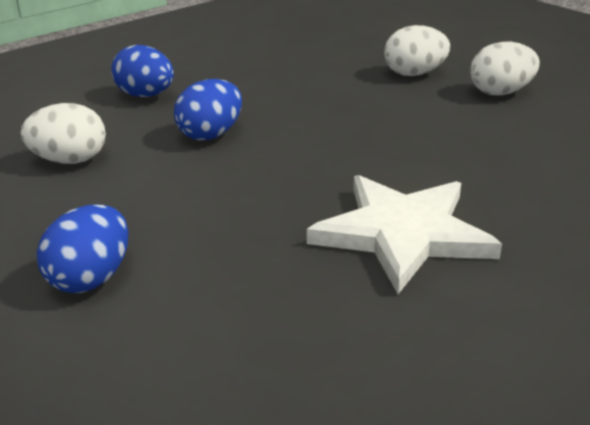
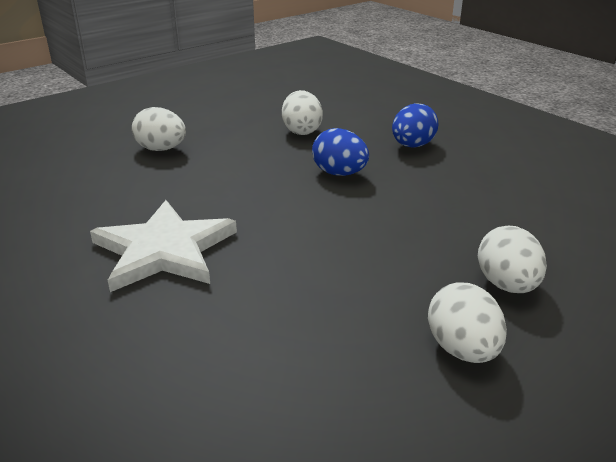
camera: 90 degrees right, 0 degrees up
(91, 278) = (161, 149): blue egg -> white egg

